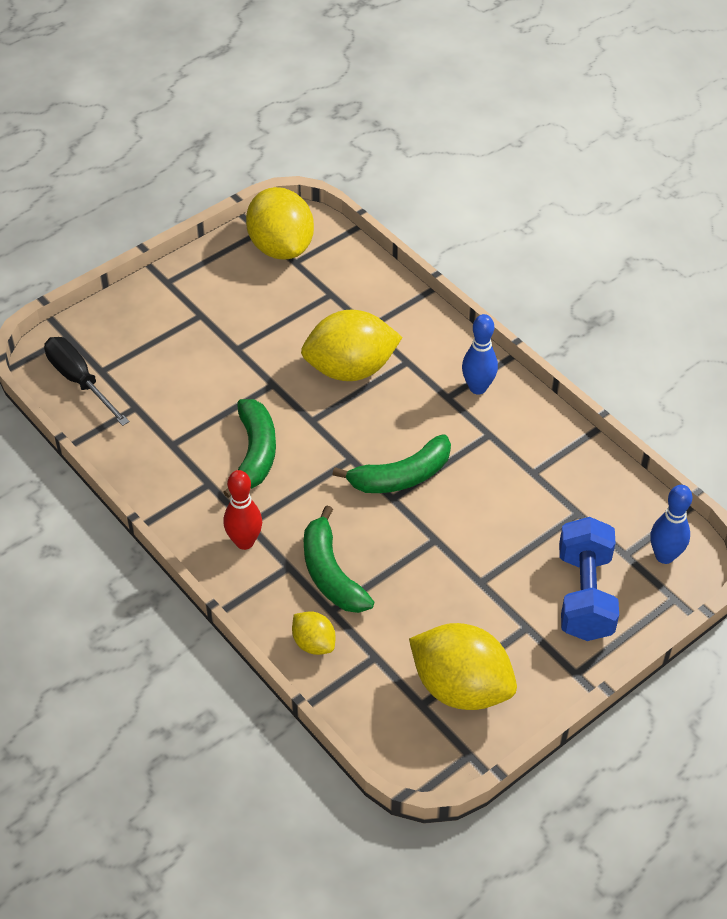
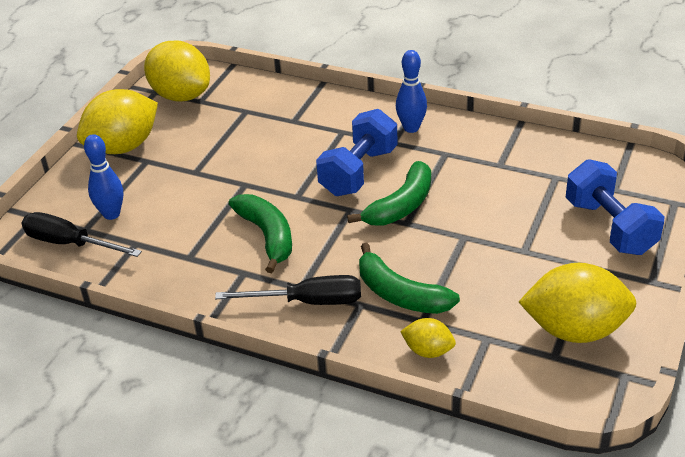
camera: 25 degrees left, 10 degrees down
(244, 542) = (308, 302): red bowling pin -> black screwdriver
(350, 369) = (301, 152): yellow lemon -> yellow lemon (123, 147)
(389, 418) = (358, 171): none -> blue dumbbell
(664, 556) = (642, 179): blue bowling pin -> blue bowling pin (111, 214)

